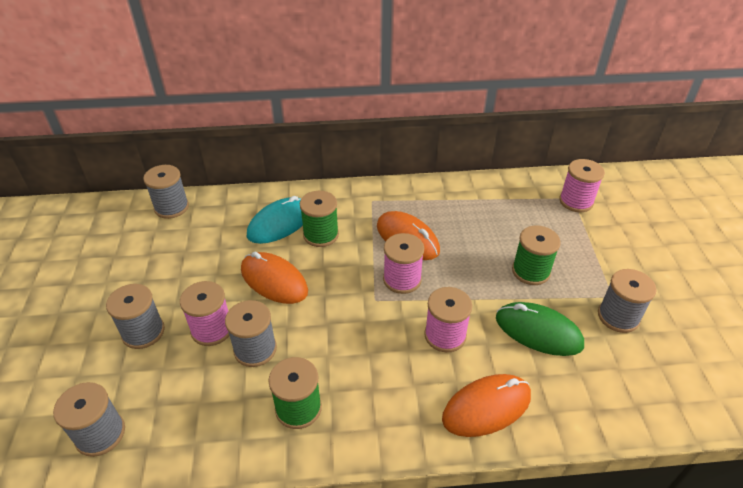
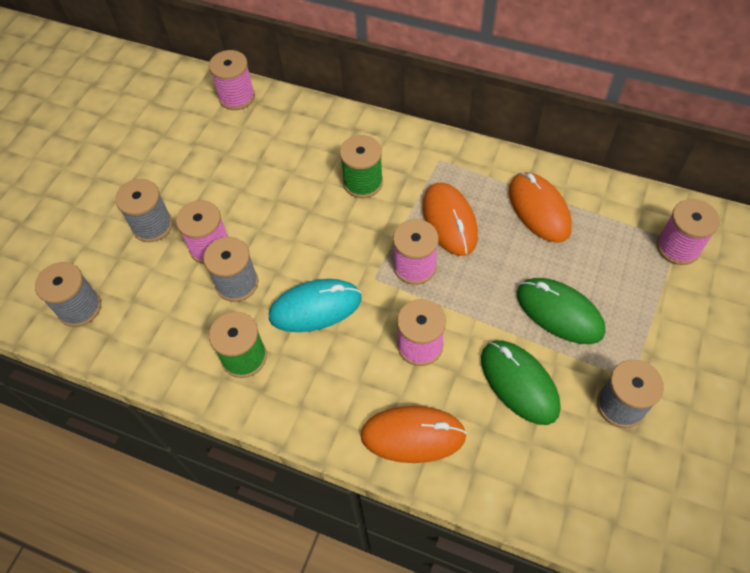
camera: 30 degrees right, 15 degrees up
(171, 207) = (237, 97): grey spool -> pink spool
(274, 281) = (290, 218): orange mouse -> orange mouse (539, 209)
(280, 223) = (329, 154): turquoise mouse -> turquoise mouse (315, 307)
(530, 271) = (559, 312): green spool -> green mouse

